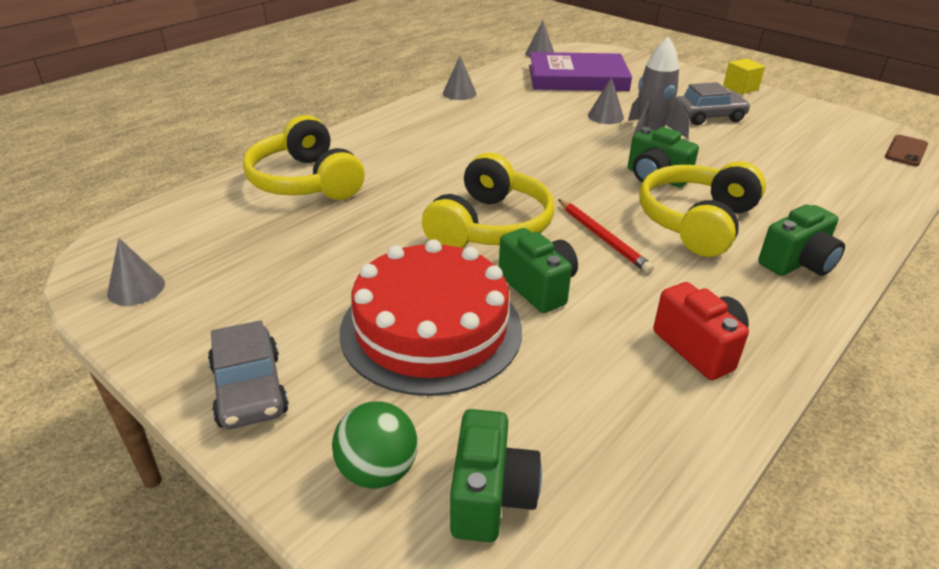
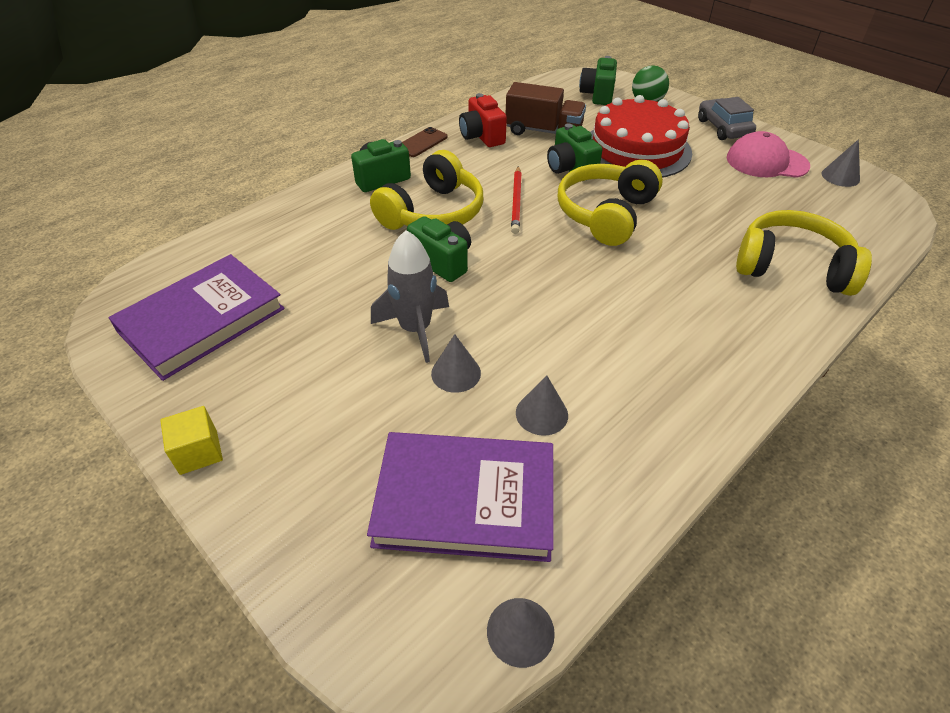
camera: 175 degrees left, 10 degrees up
(228, 311) = (766, 162): none -> pink cap
(305, 181) = (792, 267): yellow headphones -> yellow headphones turned 45 degrees counterclockwise
(459, 93) = (671, 448): grey cone -> grey cone (541, 414)
(594, 365) = (543, 131): none -> brown truck
(602, 238) = (516, 201): red pencil -> red pencil turned 150 degrees counterclockwise
(708, 116) = (312, 368): grey car -> none
(823, 136) = (202, 320): none -> purple book
(906, 151) = (136, 292): brown phone -> brown phone (421, 143)

